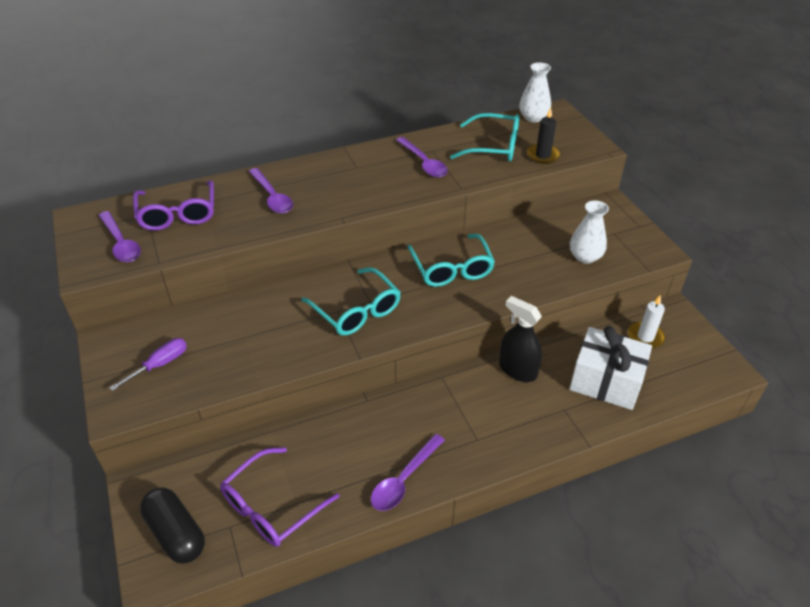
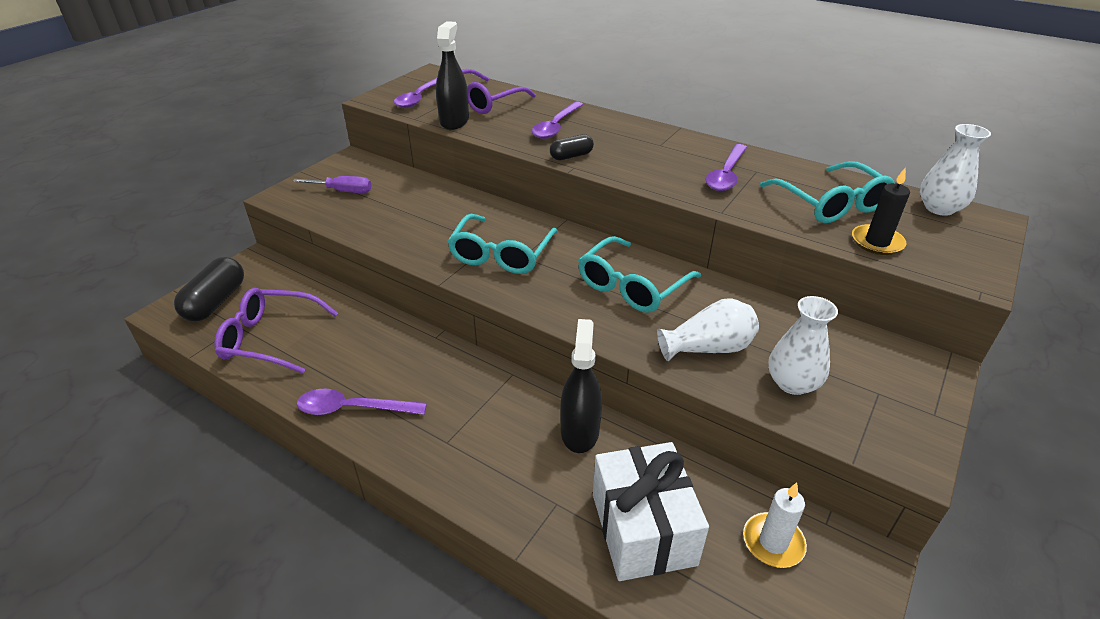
camera: 55 degrees right, 5 degrees down
(194, 242) = (454, 121): none -> black spray bottle
(325, 211) = (571, 156): none -> black capsule
(534, 270) = (708, 348): none -> white vase

